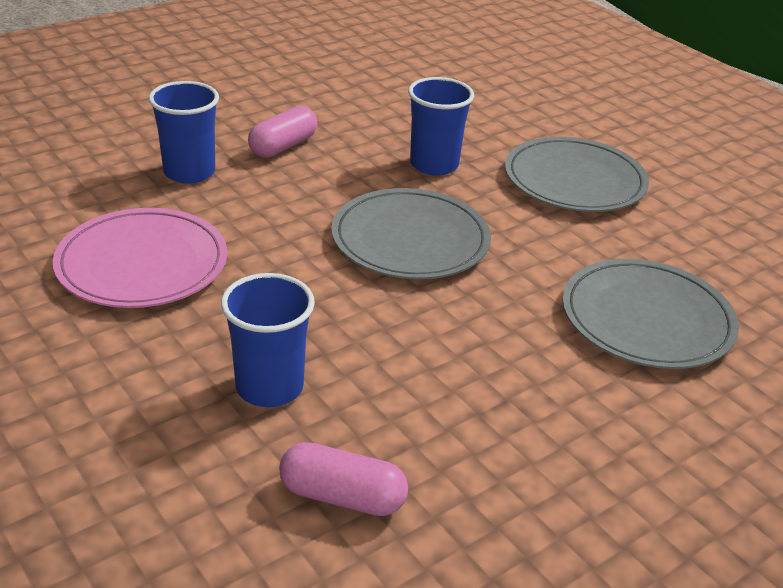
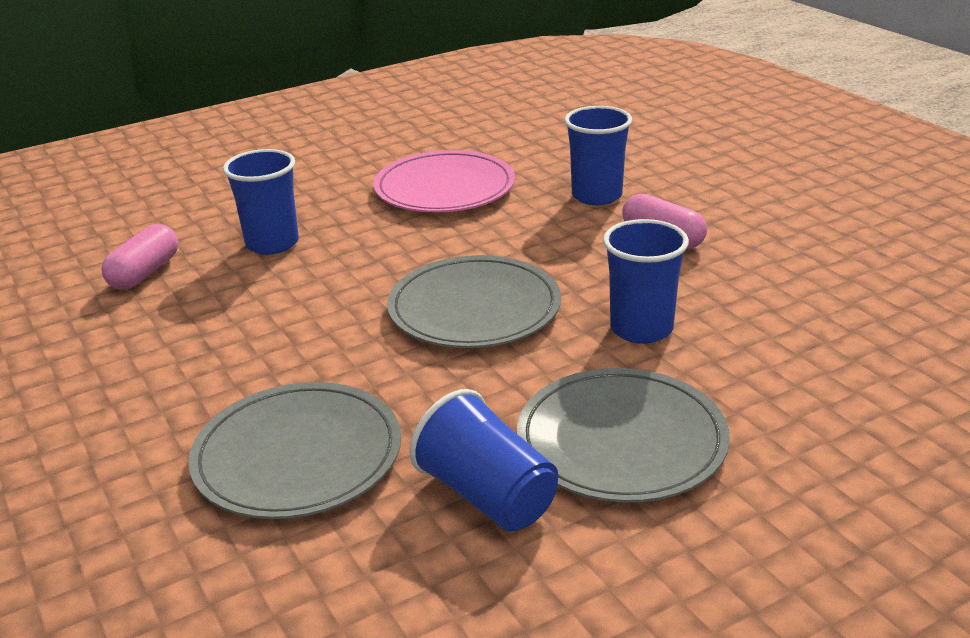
camera: 100 degrees right, 5 degrees down
(652, 231) = (487, 496): none -> blue cup

